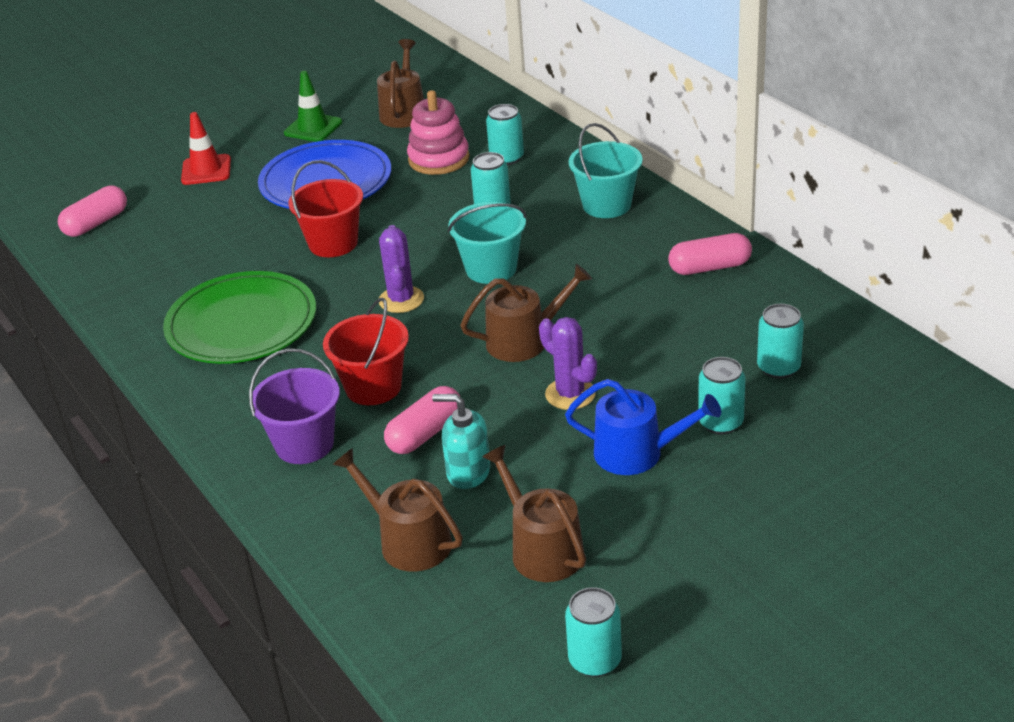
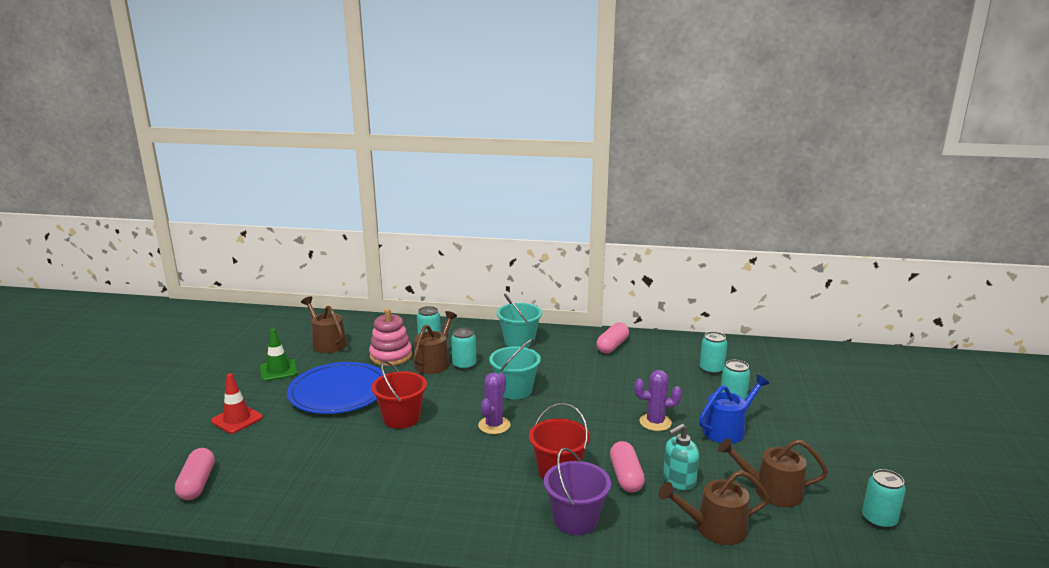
camera: 50 degrees left, 15 degrees down
(242, 324) = (419, 484): green plate -> none
(401, 300) = (494, 425): purple cactus -> purple cactus turned 75 degrees clockwise
(524, 340) = (591, 412): brown watering can -> brown watering can (434, 362)

